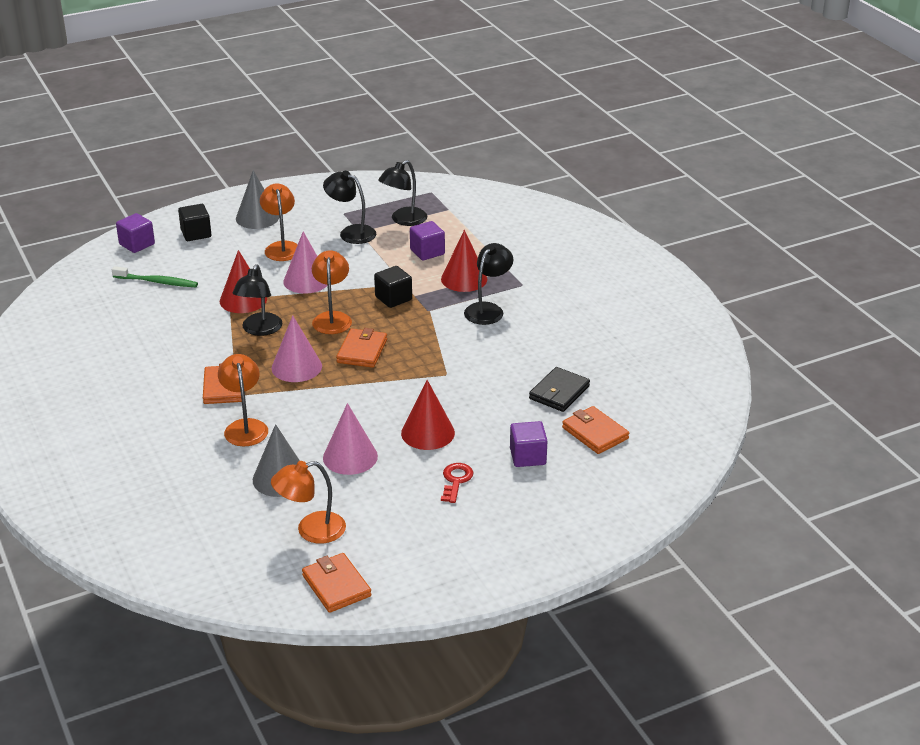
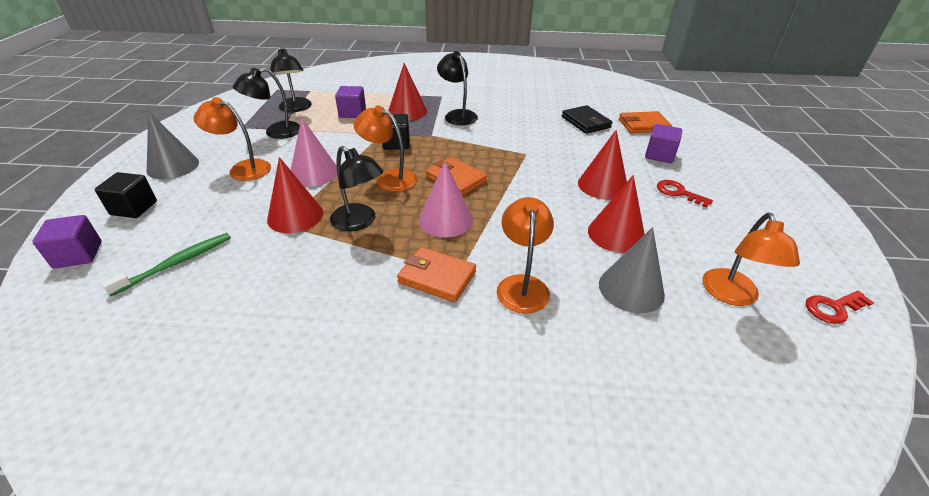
camera: 60 degrees left, 5 degrees up
(245, 427) = (522, 285): orange lamp -> orange lamp turned 75 degrees clockwise
(336, 586) = (833, 308): orange wallet -> red key
(350, 457) = (616, 234): pink cone -> red cone

